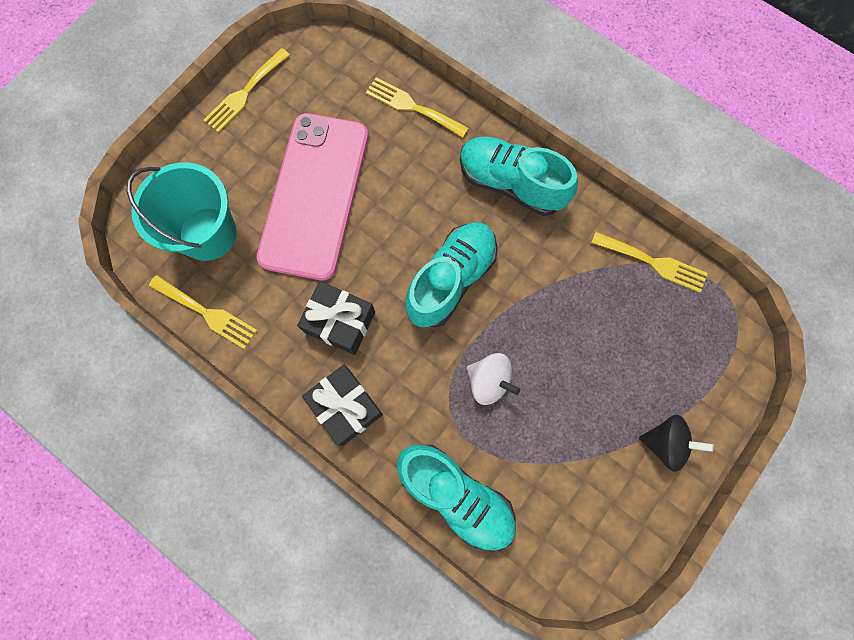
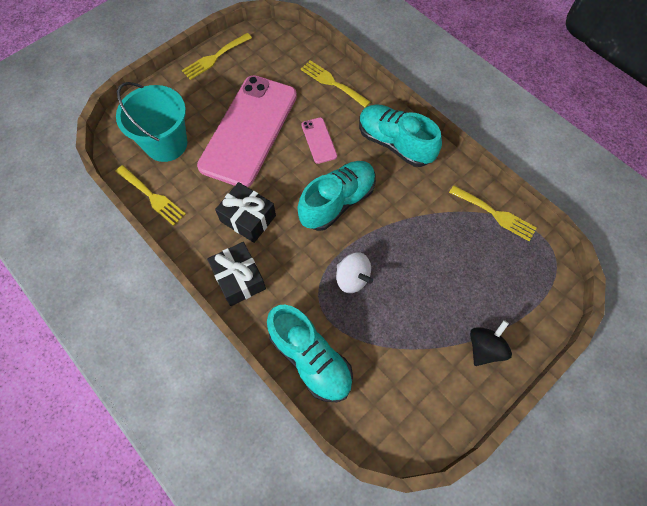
camera: 10 degrees right, 10 degrees down
(410, 195) = (319, 140): none -> pink phone
(665, 443) = (484, 348): black spinning top -> black spinning top turned 75 degrees counterclockwise

